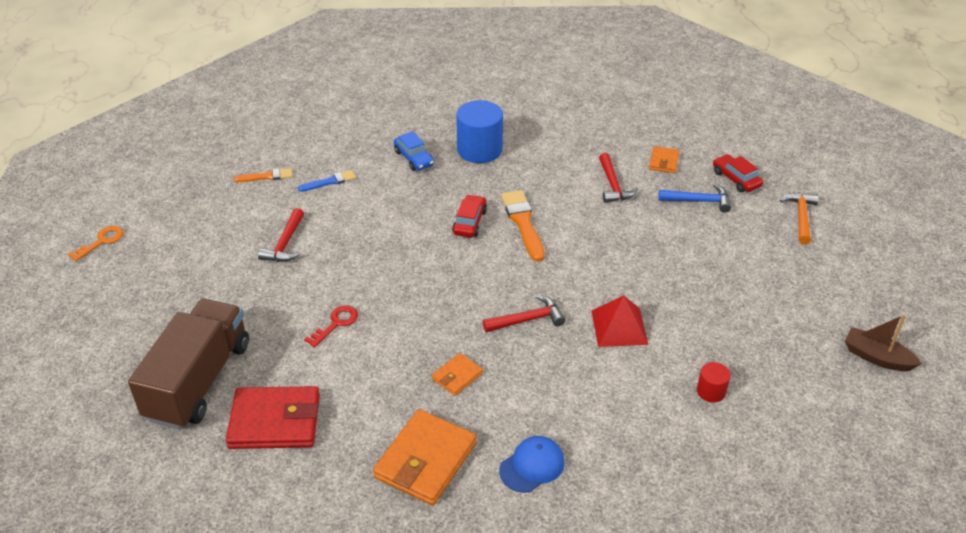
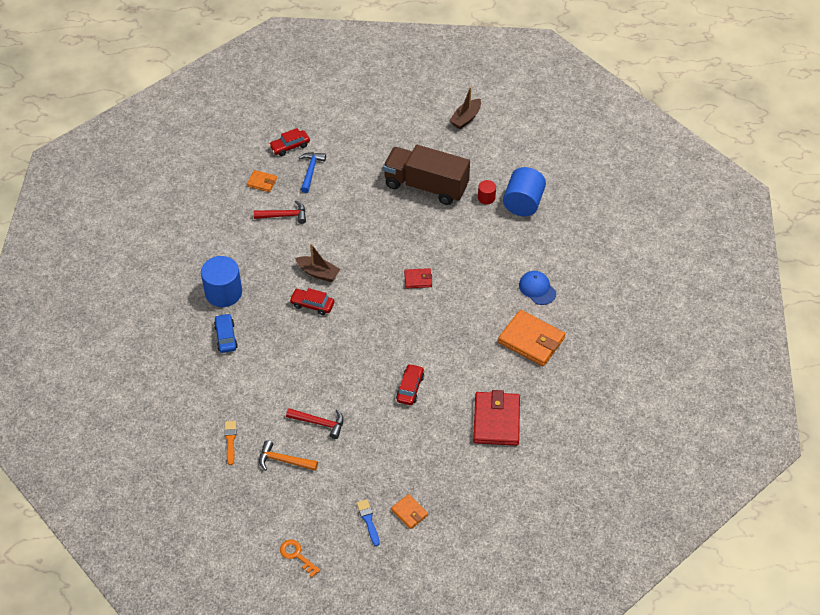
camera: 85 degrees left, 10 degrees up
(199, 381) = (457, 468): brown truck -> brown truck (426, 186)
(330, 182) = (246, 395): blue brush -> blue brush (368, 520)
(336, 323) = (410, 388): red key -> red car
(414, 158) = (226, 337): blue car -> blue car turned 75 degrees counterclockwise
(457, 376) = (465, 321): orange wallet -> orange wallet (409, 512)
(523, 223) = (318, 273): orange brush -> brown boat
(527, 320) = (418, 279): red hammer -> red wallet
(619, 327) = (429, 233): red pyramid -> none
(714, 441) = (523, 203): none -> blue cylinder
(801, 217) = (336, 122): orange hammer -> orange hammer (284, 460)

